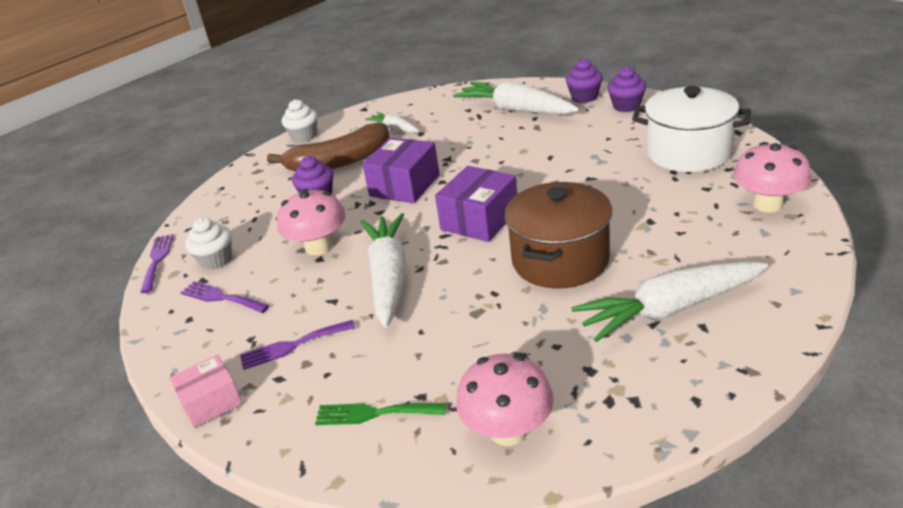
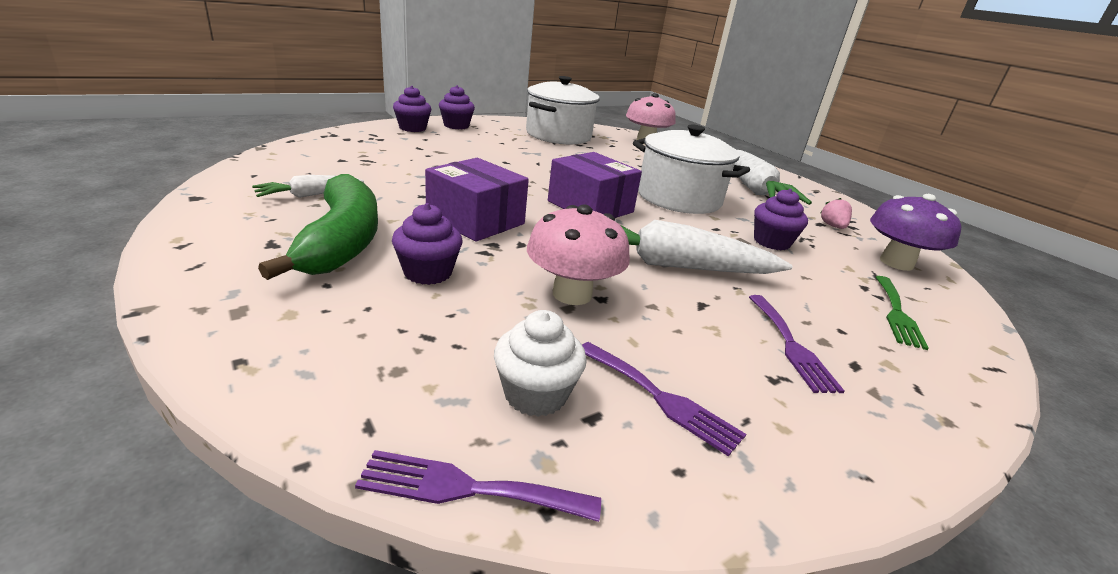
camera: 85 degrees left, 5 degrees down
(211, 402) = (918, 431): pink box -> none
(221, 297) = (661, 398): purple fork -> purple fork turned 90 degrees counterclockwise
(304, 136) = (188, 250): white cupcake -> none
(339, 162) = (342, 241): brown banana -> green banana
(488, 331) = (771, 242): none -> purple cupcake
(508, 431) = (896, 263): pink mushroom -> purple mushroom
(516, 110) = (387, 148): white carrot -> none
(560, 260) = (679, 198): brown pot -> white pot
(590, 381) = (832, 226): none -> pink strawberry

